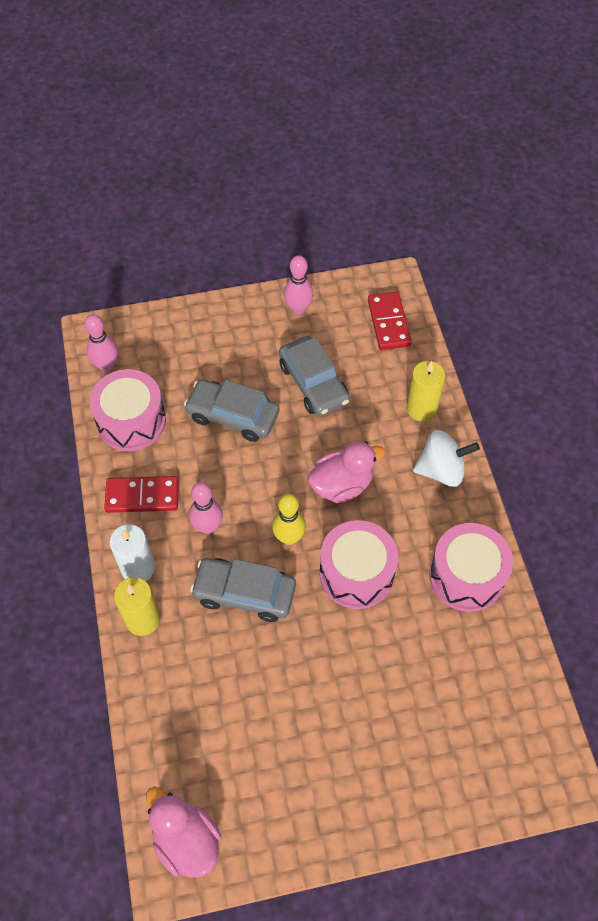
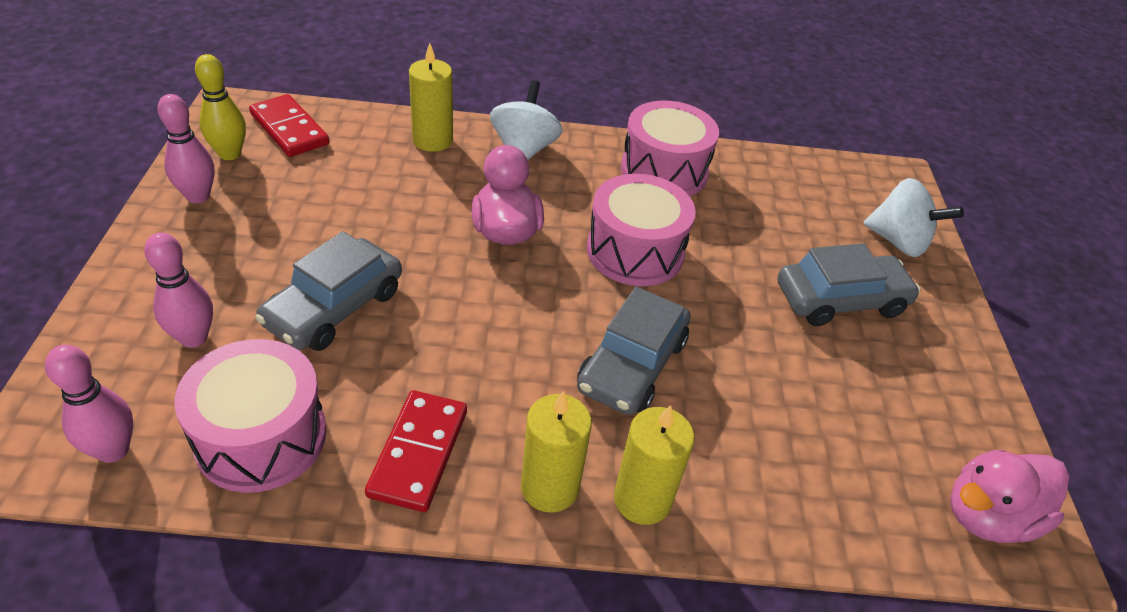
camera: 80 degrees left, 15 degrees down
(138, 568) = (549, 487): white candle -> yellow candle
(208, 526) = (510, 380): pink bowling pin -> pink bowling pin (194, 338)
(289, 537) = (562, 298): yellow bowling pin -> yellow bowling pin (230, 154)
(313, 383) = (334, 214): grey car -> grey car (840, 300)
(389, 323) = (289, 129): red domino -> red domino turned 45 degrees clockwise
(461, 782) = (898, 242): none -> white spinning top

